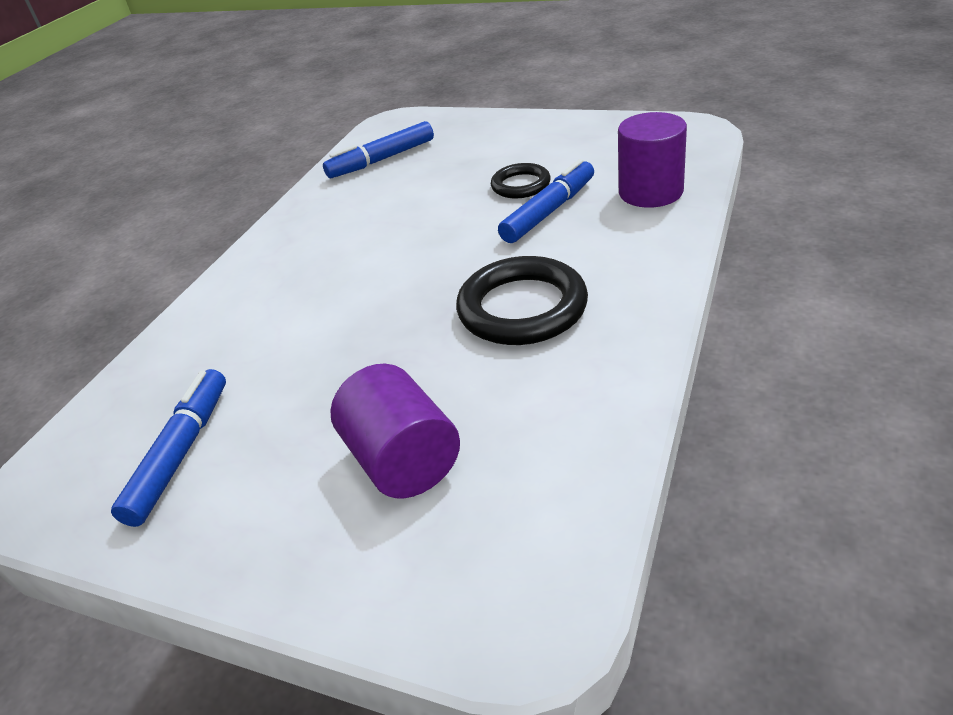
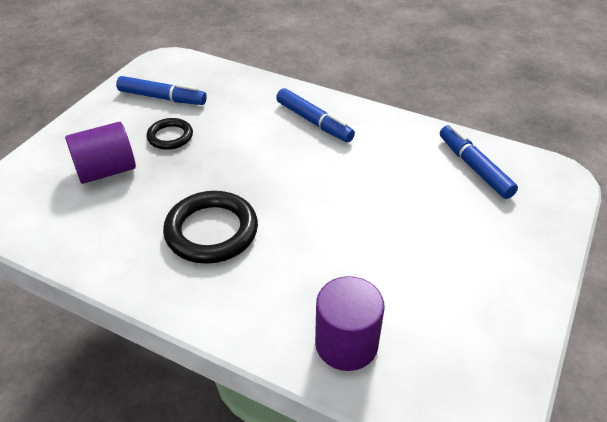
camera: 90 degrees right, 5 degrees up
(521, 185) = (394, 252): black ring -> black ring (170, 136)
(549, 211) = (339, 264): blue marker -> blue marker (314, 122)

